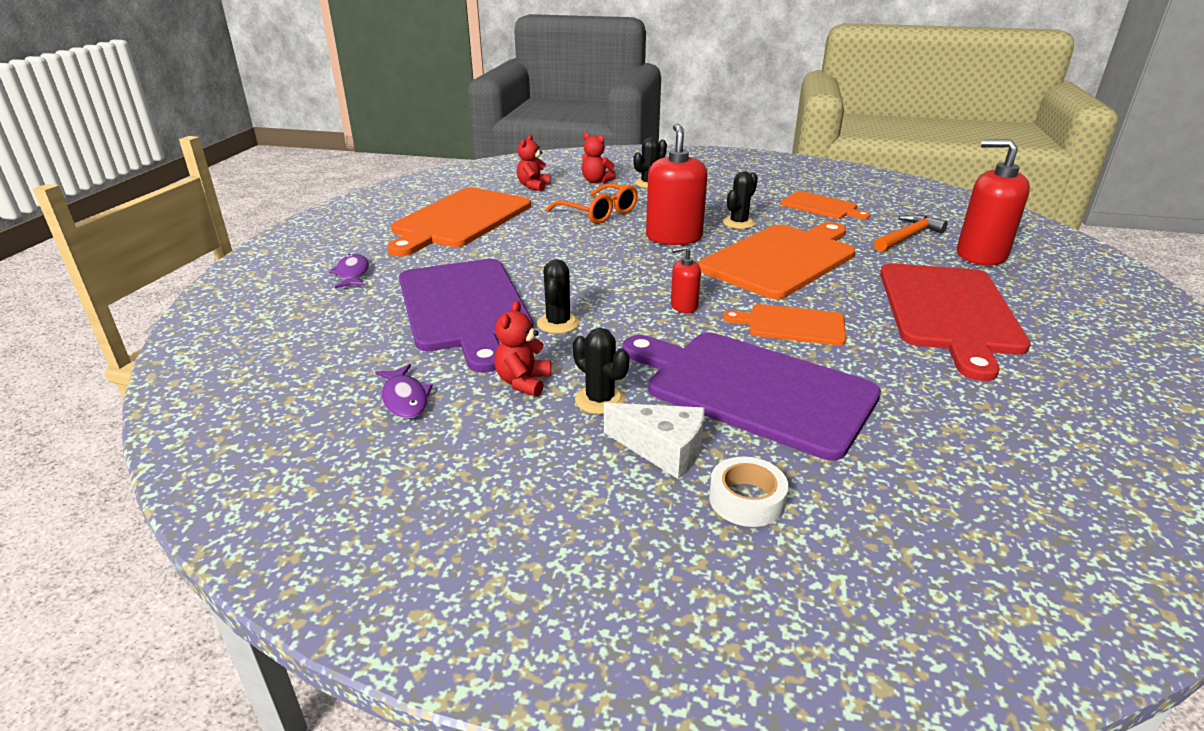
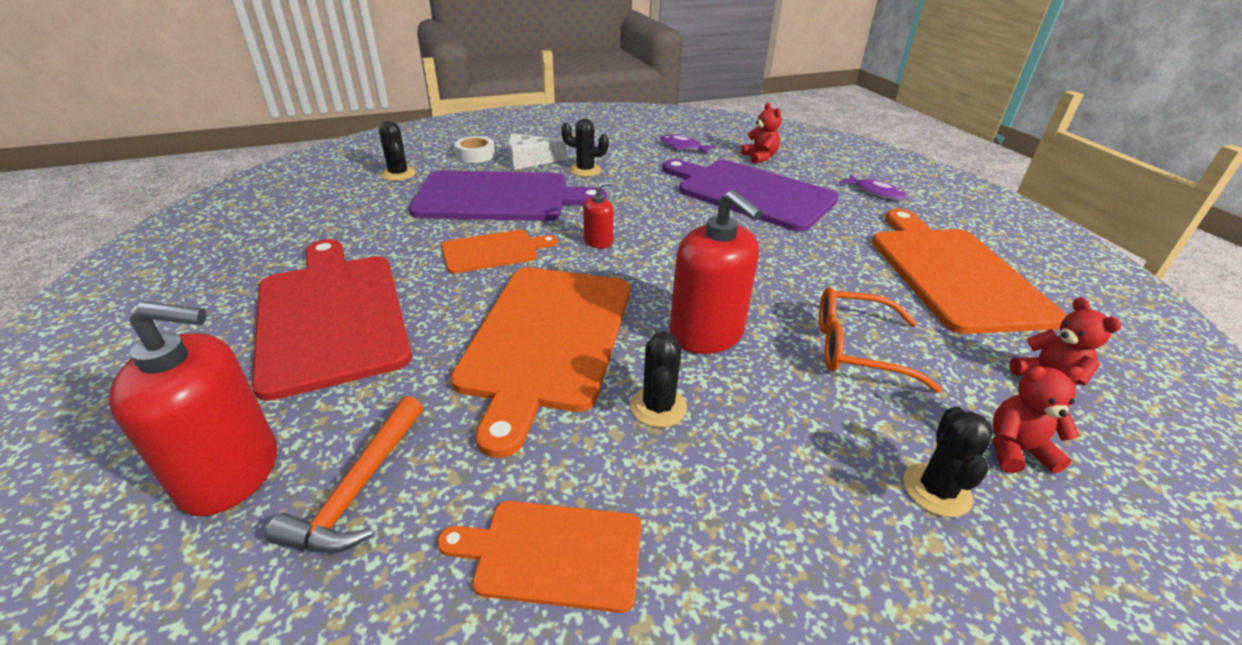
camera: 145 degrees right, 5 degrees up
(523, 382) = (638, 167): red teddy bear -> red teddy bear (759, 158)
(558, 323) = (671, 201): black cactus -> black cactus (398, 174)

